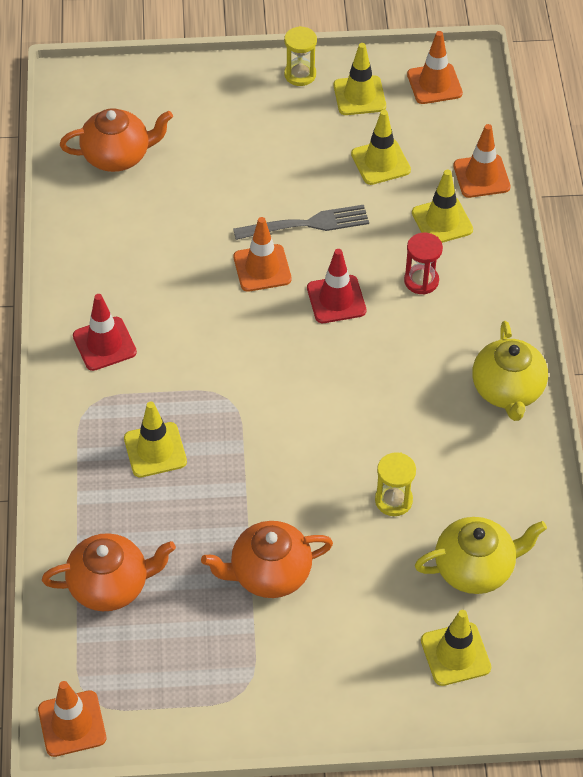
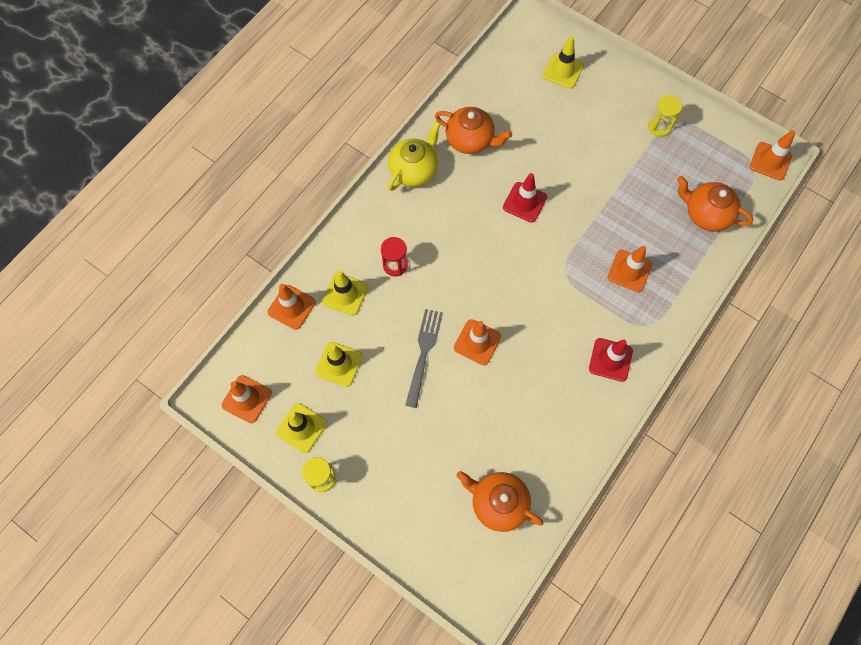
camera: 140 degrees left, 15 degrees up
(155, 450) = (629, 271): yellow traffic cone -> orange traffic cone
(269, 573) = (620, 165): orange teapot -> orange teapot (470, 140)
(307, 224) = (424, 353): grey fork -> grey fork turned 75 degrees clockwise
(336, 299) = (453, 289): red traffic cone -> red traffic cone (524, 202)
(393, 500) = (526, 157): yellow hourglass -> yellow hourglass (659, 127)
(475, 568) = (517, 99): yellow teapot -> none

